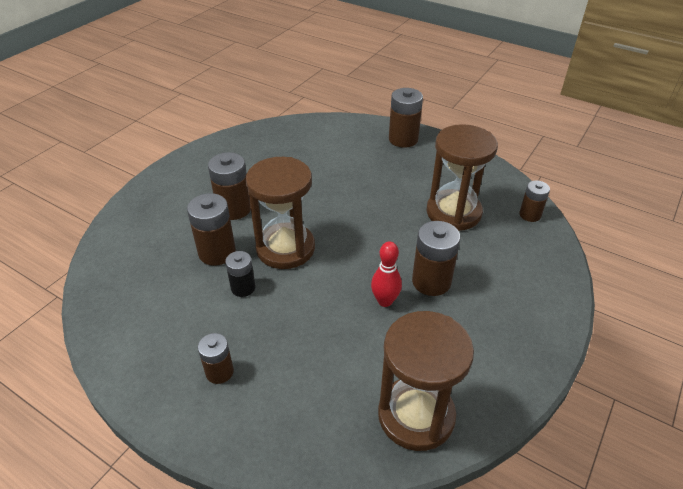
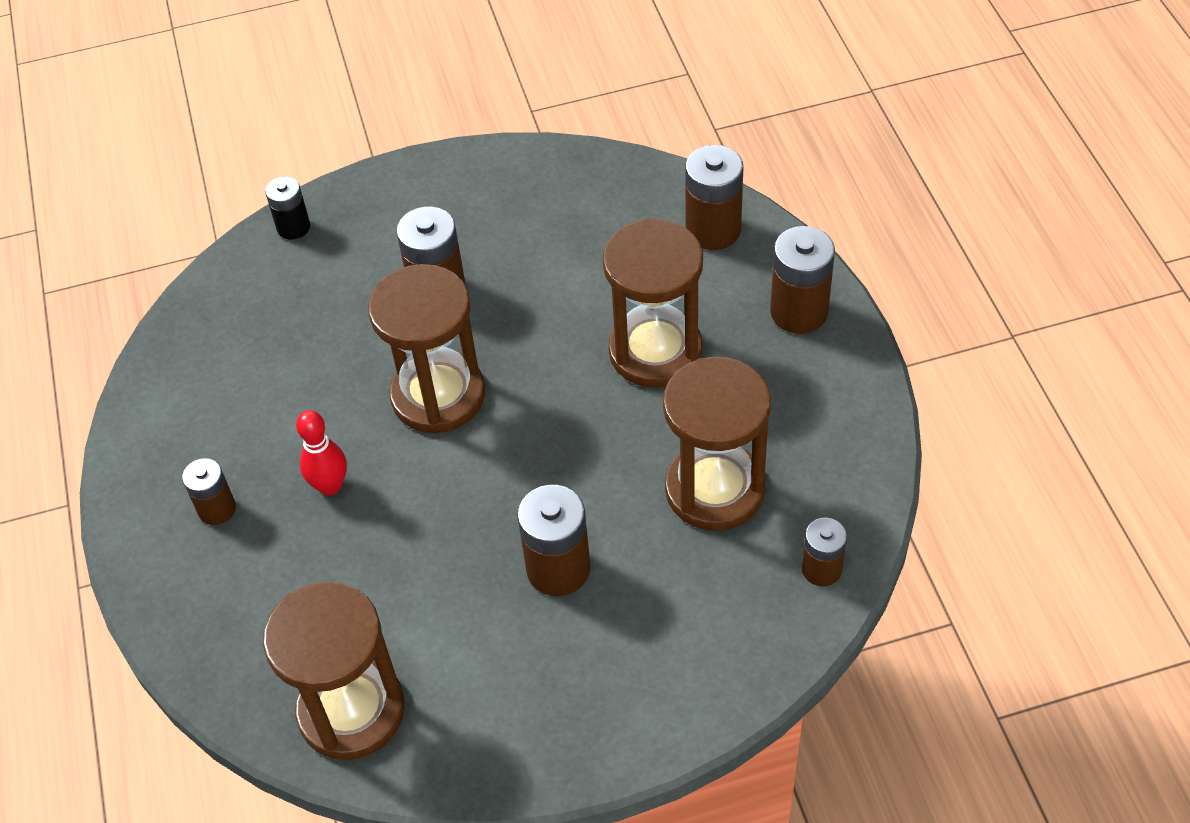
camera: 45 degrees right, 10 degrees up
(217, 252) = (356, 347): brown battery -> brown battery (713, 230)
(243, 288) = (337, 419): black battery -> black battery (293, 227)
(364, 180) = (655, 351): none -> brown hourglass
(385, 301) = (473, 553): red bowling pin -> red bowling pin (330, 486)

